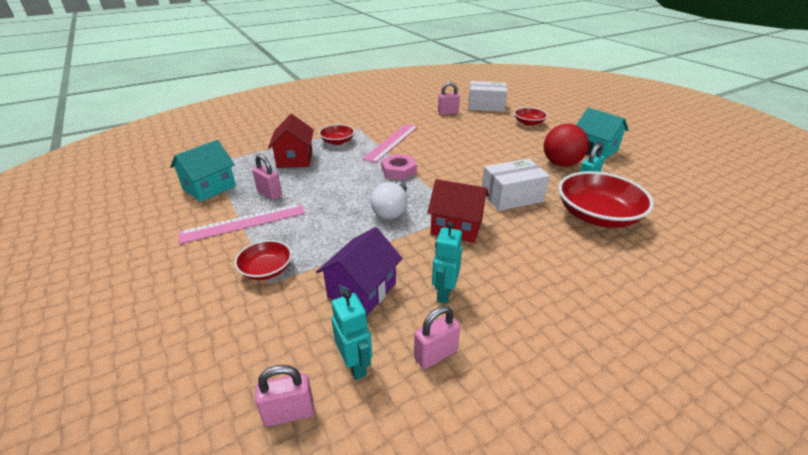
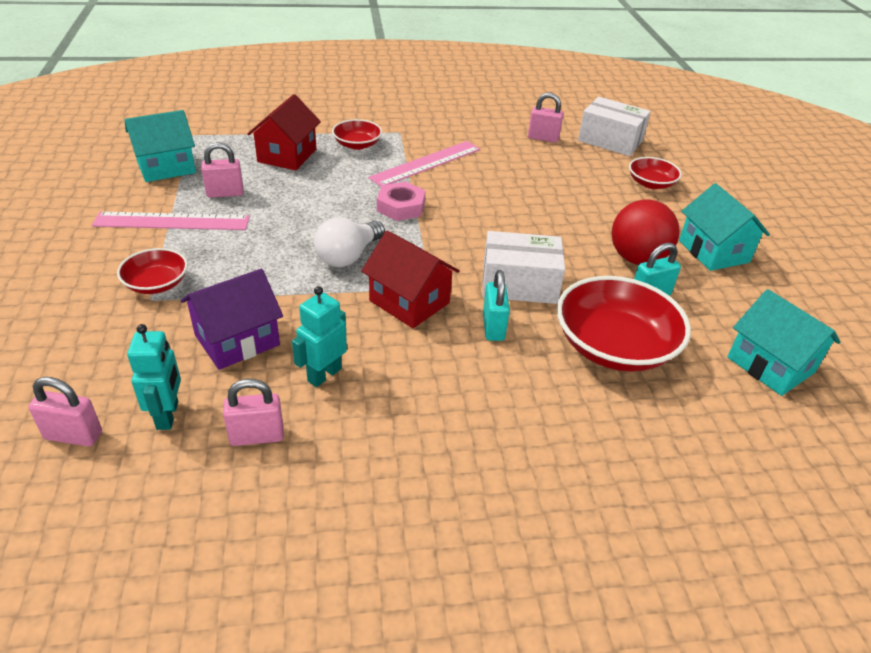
camera: 20 degrees right, 5 degrees up
(269, 193) = (225, 193): pink padlock -> pink padlock turned 75 degrees counterclockwise
(521, 226) = (493, 327): none -> turquoise padlock
(682, 200) = (770, 365): none -> turquoise house

